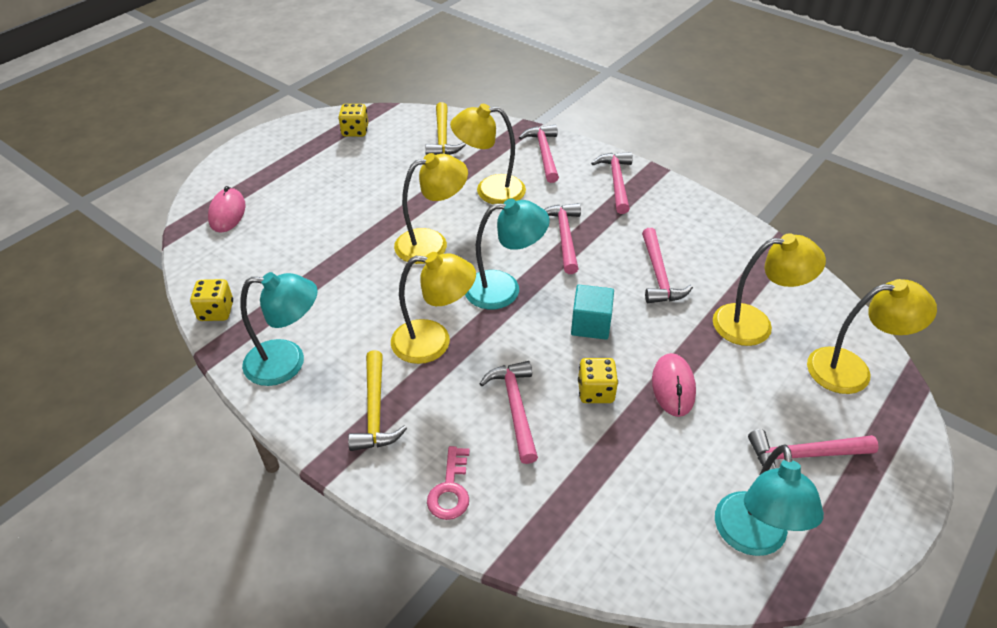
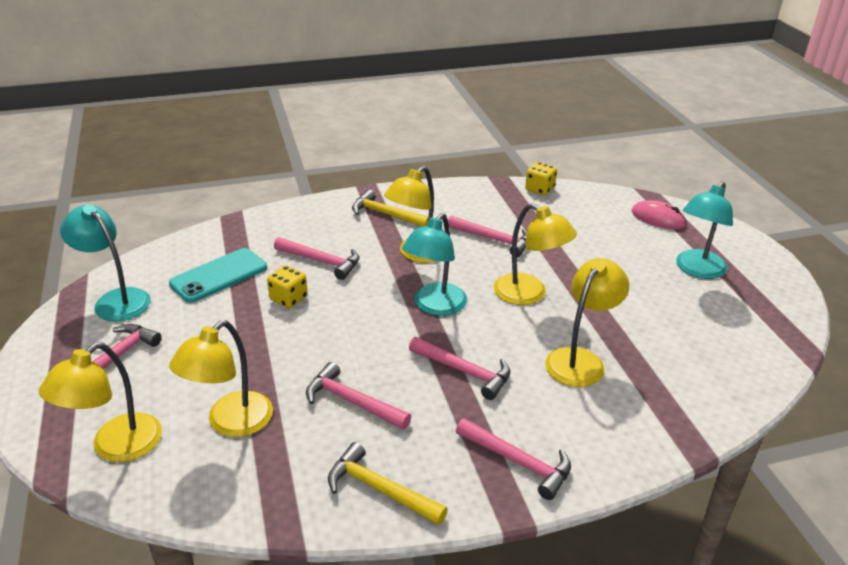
camera: 125 degrees right, 10 degrees down
(287, 363) = (463, 199): turquoise lamp -> turquoise lamp (697, 270)
(355, 131) = (758, 318): yellow dice -> none
(432, 243) = (529, 294): yellow lamp -> yellow lamp turned 60 degrees counterclockwise
(442, 138) = (708, 370): yellow hammer -> yellow hammer (380, 489)
(450, 490) = (300, 218): pink key -> none
(544, 153) = (621, 433): pink hammer -> pink hammer (493, 240)
(590, 324) = (347, 329): turquoise cube -> none
(623, 478) = (219, 275): none -> turquoise phone
(673, 387) = (244, 335): pink mouse -> none

